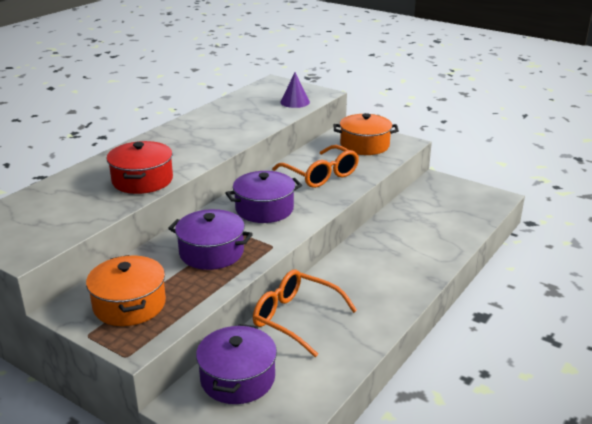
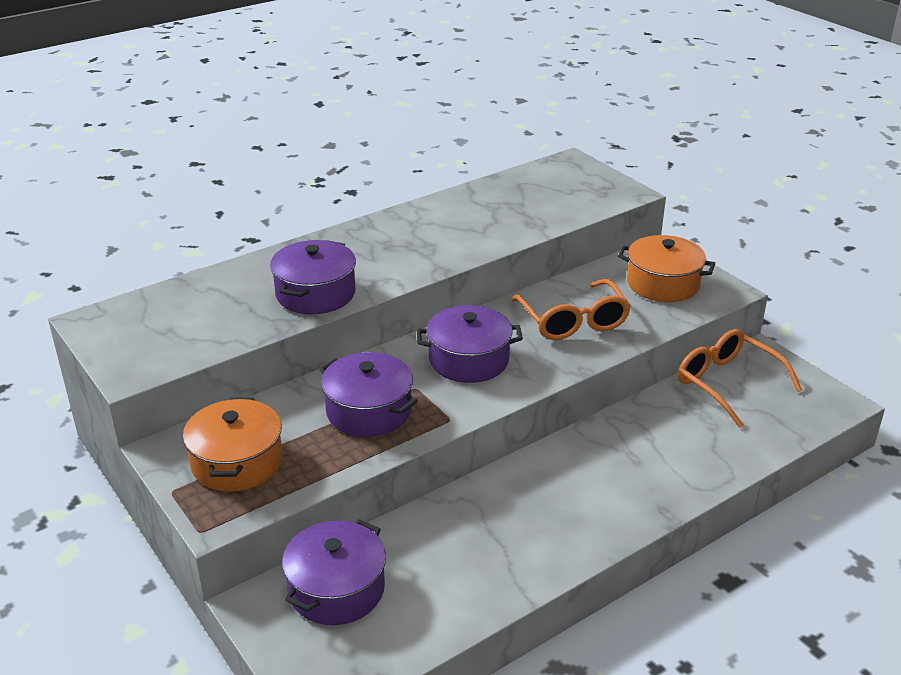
camera: 20 degrees right, 5 degrees up
(142, 180) = (315, 293): red pot -> purple pot
(295, 102) = (580, 202): purple cone -> none
(295, 318) = (449, 524): orange glasses -> orange glasses (727, 383)

